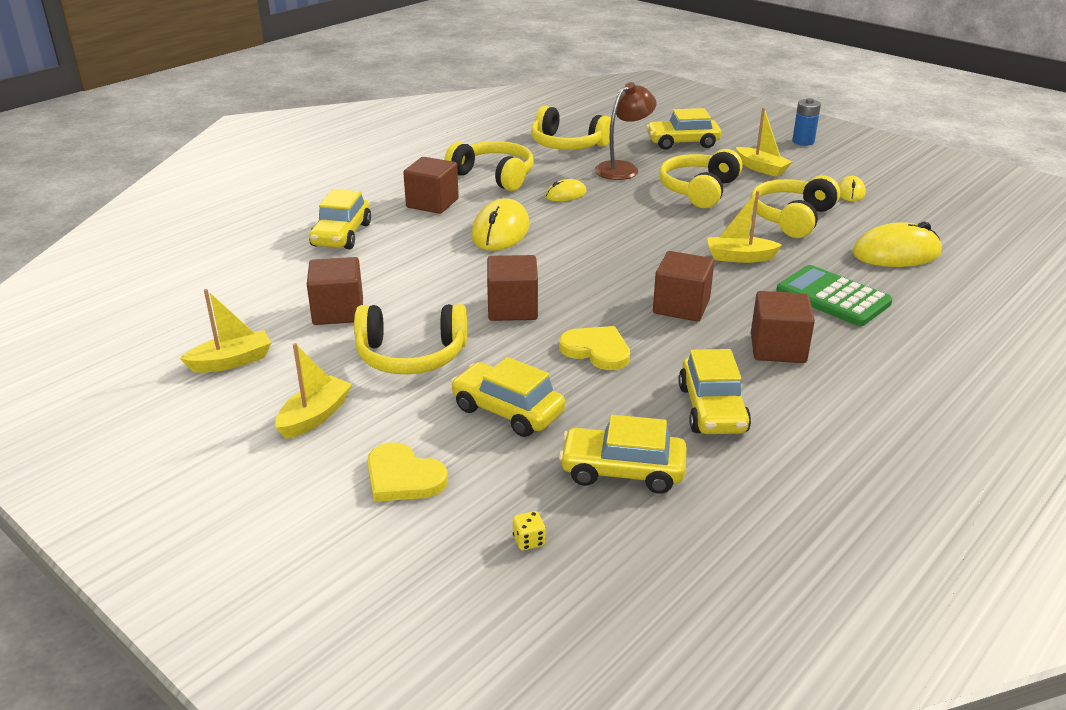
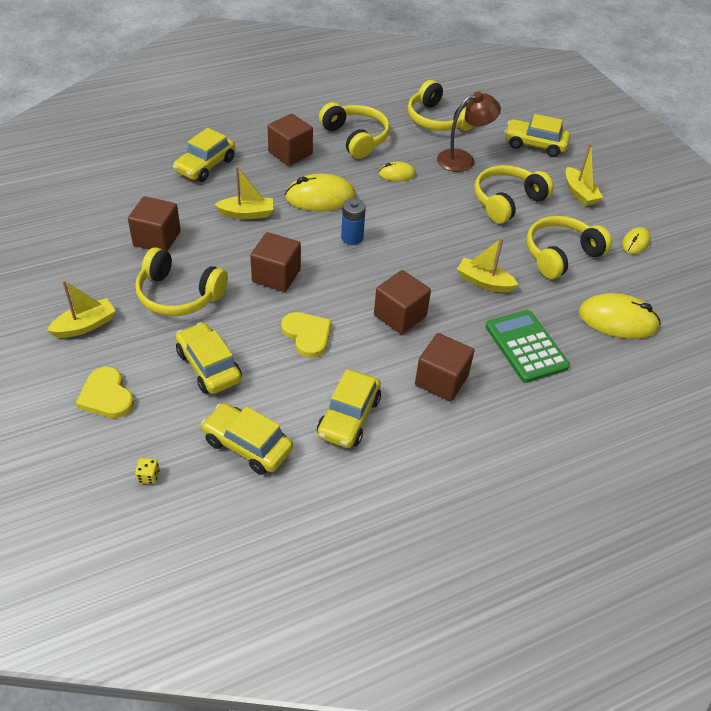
camera: 20 degrees right, 15 degrees up
(231, 361) = (63, 260): yellow boat -> yellow boat (246, 214)
(500, 231) = (320, 197): yellow mouse -> yellow mouse turned 45 degrees clockwise
(803, 141) = (642, 173): blue battery -> blue battery (352, 238)

